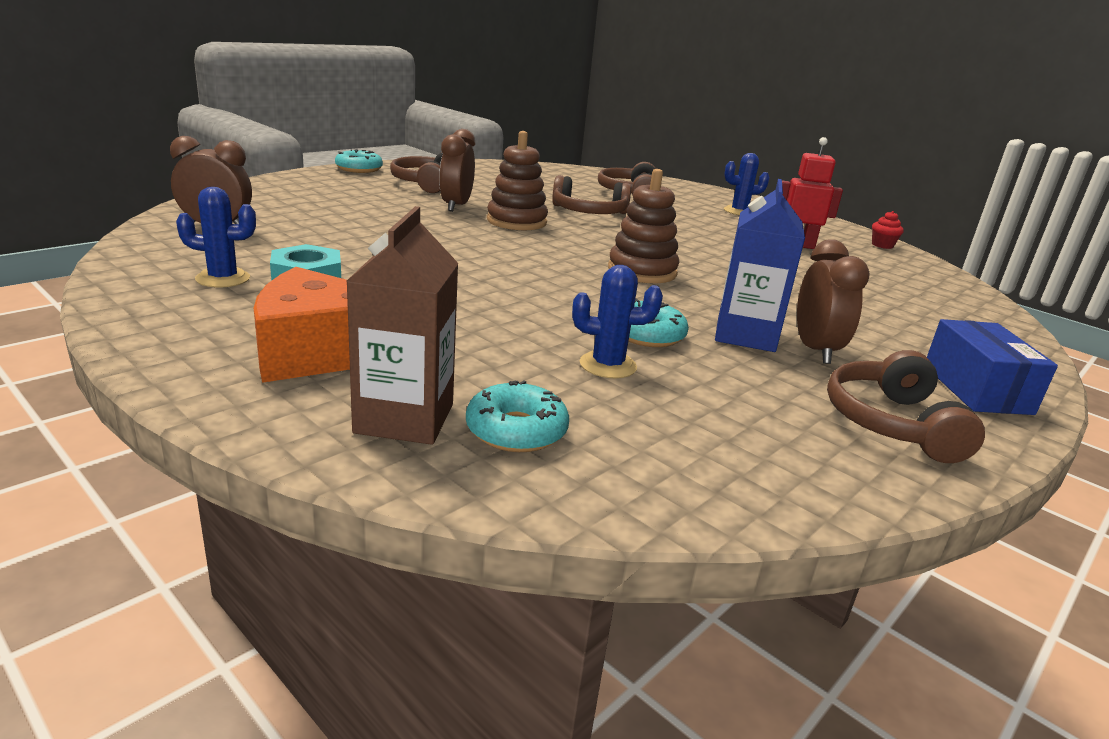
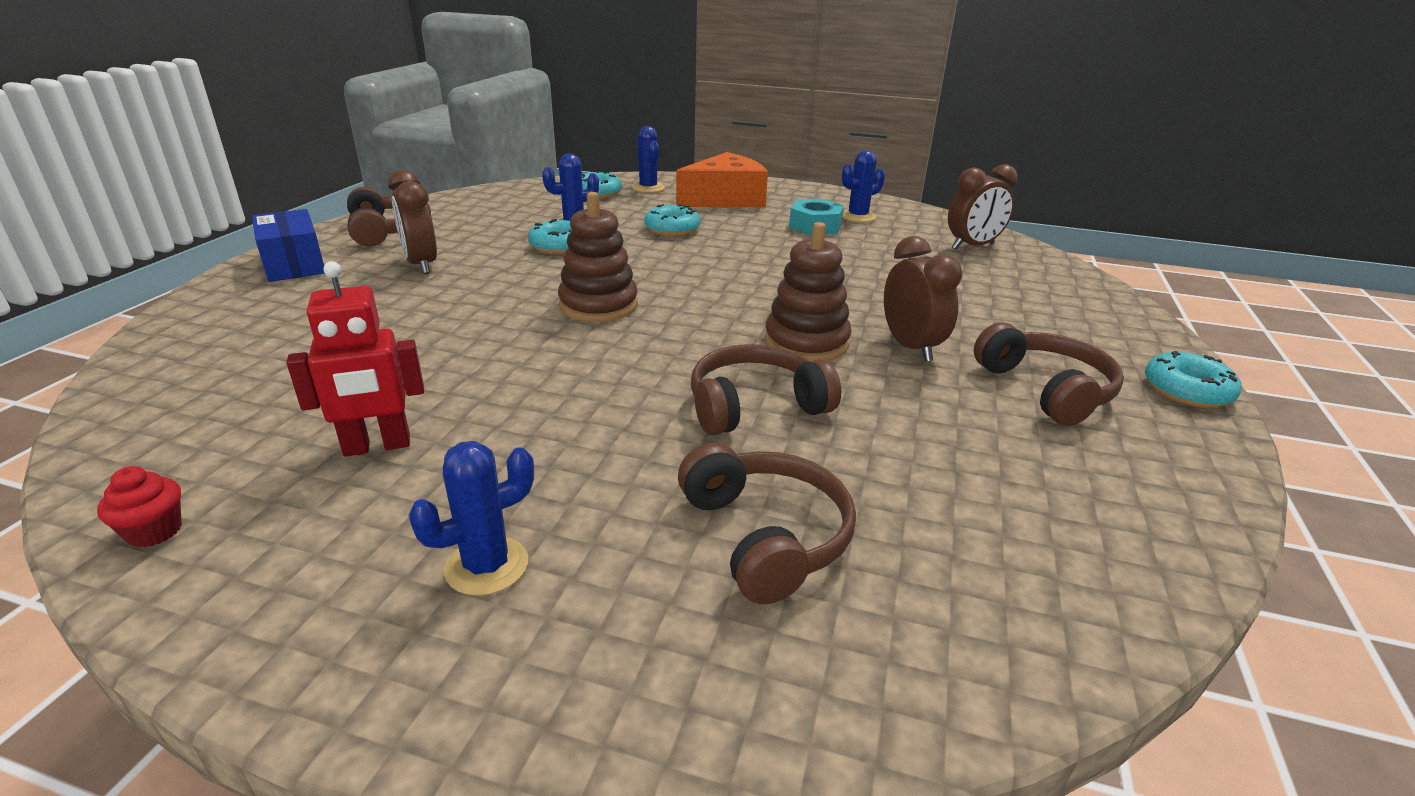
camera: 155 degrees right, 5 degrees up
(404, 418) = (648, 188): brown carton -> blue cactus
(485, 322) = (672, 229): none -> turquoise donut
(745, 335) = (481, 263): blue carton -> none

